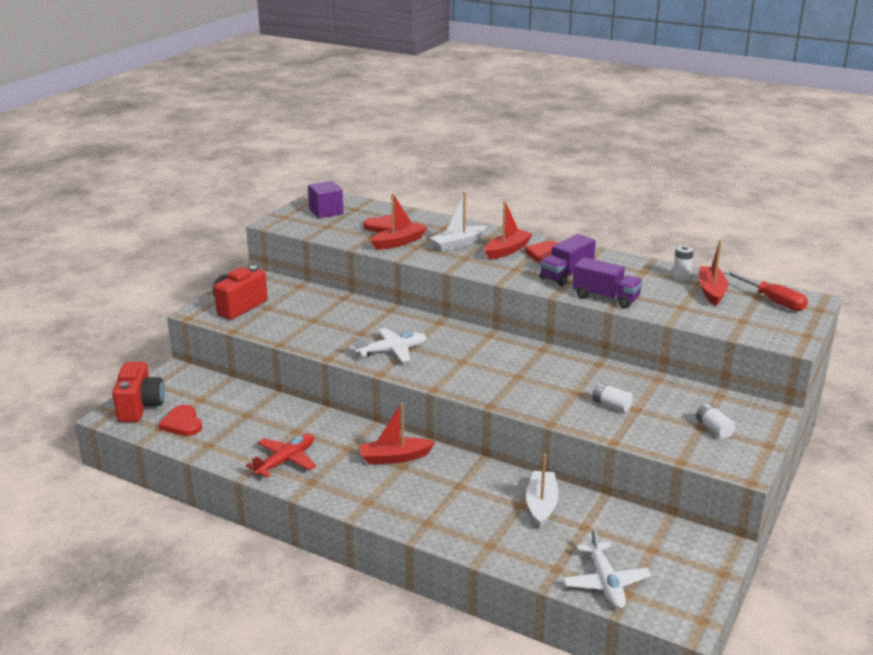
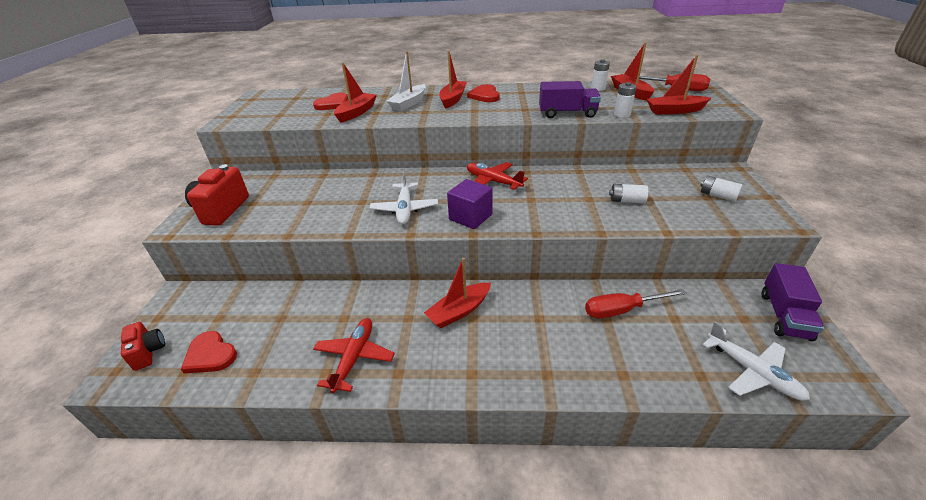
camera: 25 degrees left, 10 degrees up
(140, 407) = (148, 352): red camera -> red camera, size x0.61
(326, 212) = (270, 104): purple cube -> purple cube (470, 217)
(392, 351) = (405, 209): white plane -> white plane turned 135 degrees clockwise
(498, 349) = (493, 181): none -> red plane
(541, 505) = (622, 310): white boat -> red screwdriver
(566, 274) = (517, 105): purple truck -> purple truck (784, 315)
(662, 314) = (622, 114): none -> white battery
(727, 325) = (674, 111): none -> red boat

